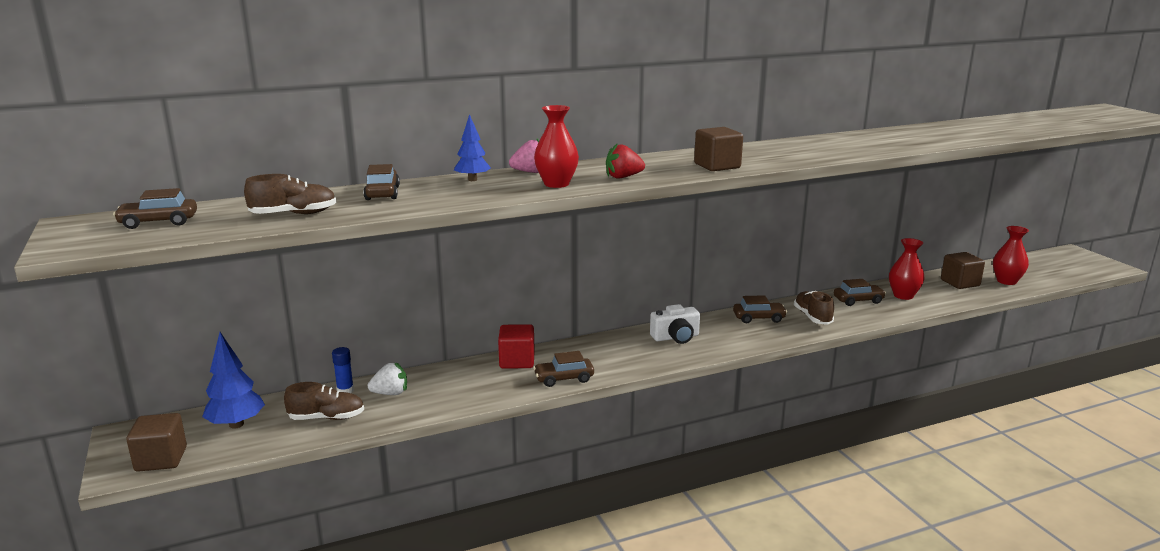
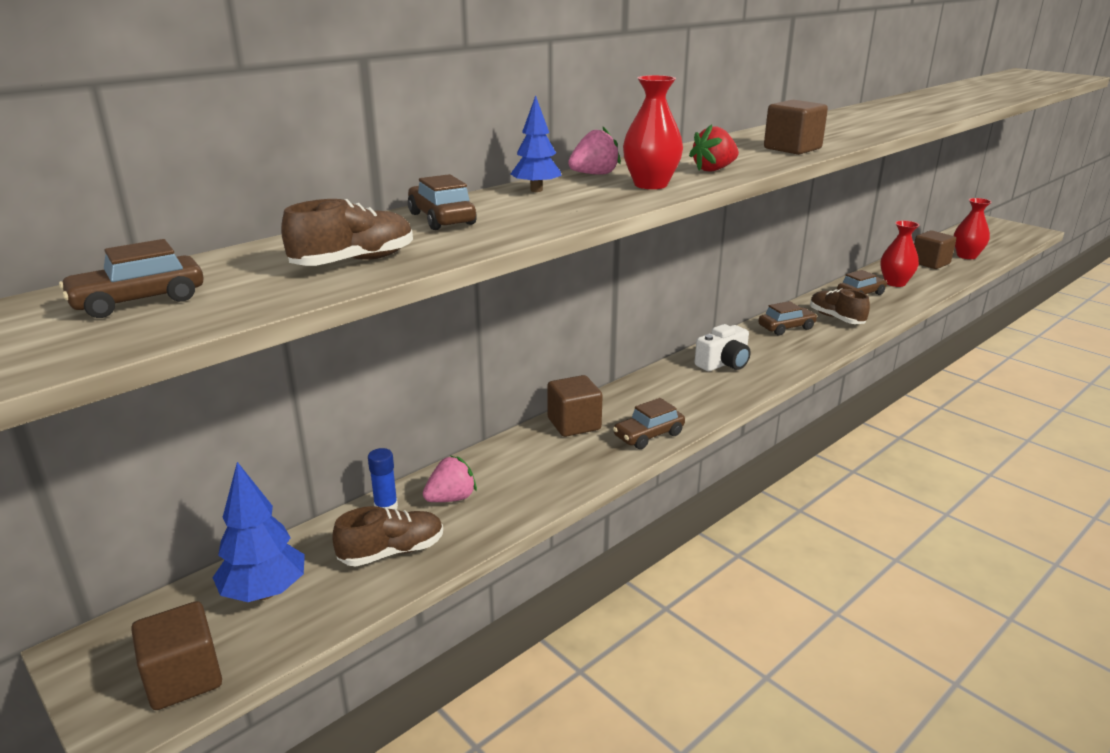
camera: 20 degrees left, 5 degrees up
(390, 393) = (451, 498): white strawberry -> pink strawberry
(517, 361) = (574, 424): red cube -> brown cube

